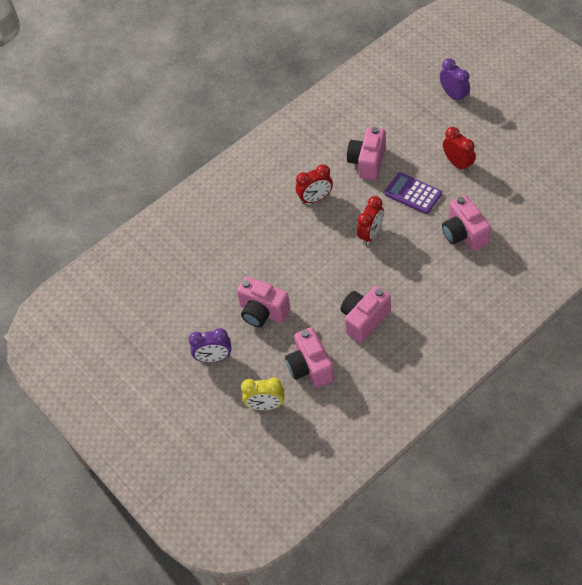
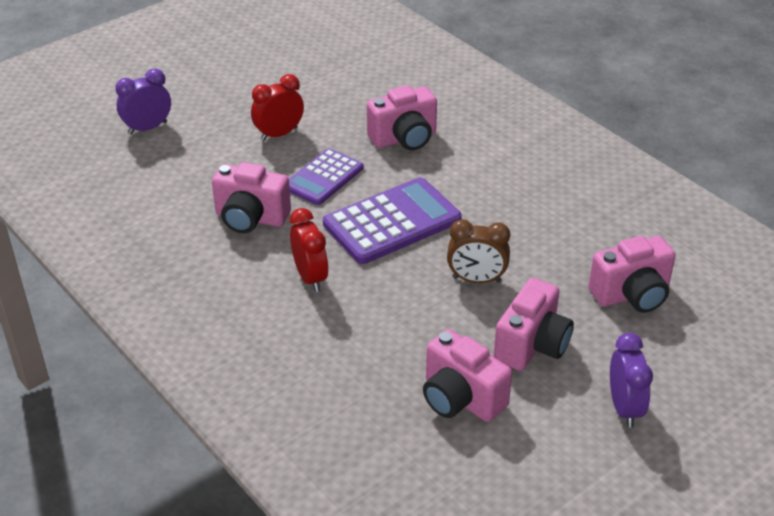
camera: 95 degrees left, 15 degrees down
(265, 406) = (705, 346): yellow clock -> none
(319, 282) = (476, 279): none -> brown clock
(364, 320) = (546, 236): pink camera -> pink camera (460, 398)
(371, 234) = (392, 222): red clock -> purple calculator

